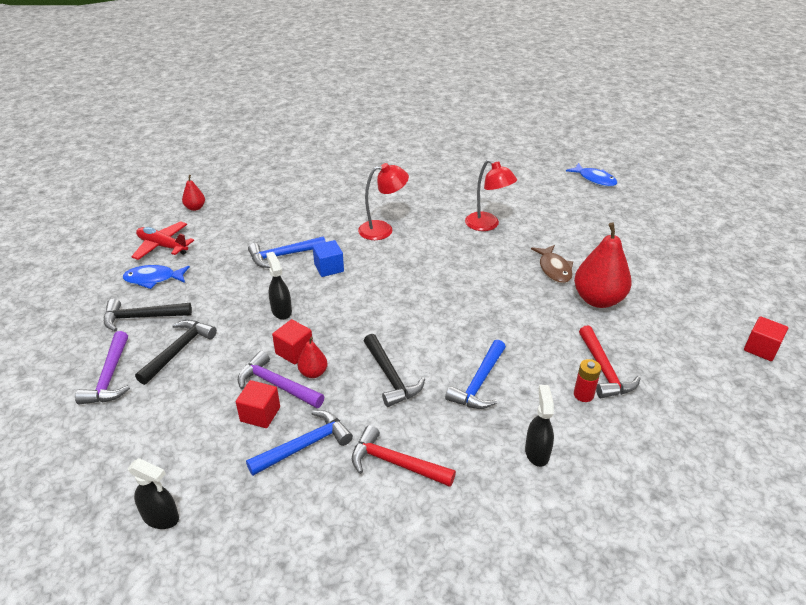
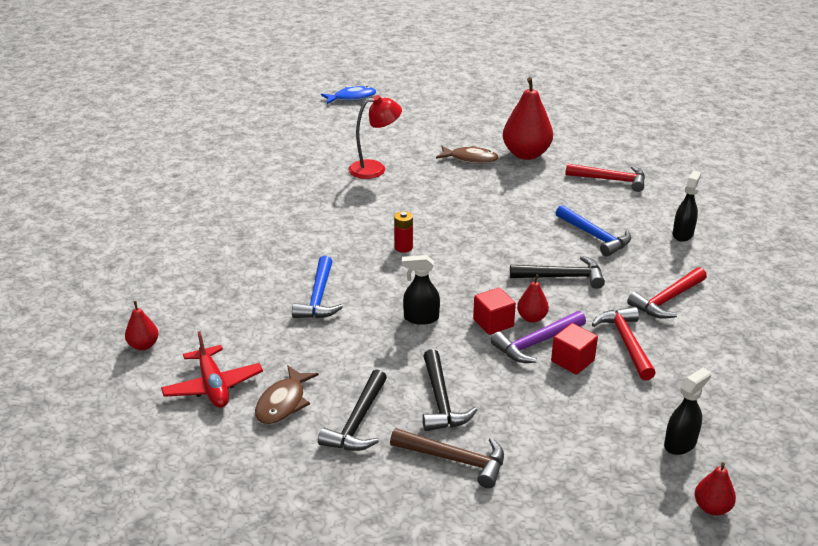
camera: 65 degrees left, 5 degrees down
(74, 558) = (712, 508): none -> red pear
(109, 377) = (455, 460): purple hammer -> brown hammer
(153, 279) = (283, 403): blue fish -> brown fish
(162, 246) = (213, 386): red plane -> red plane turned 75 degrees counterclockwise
(178, 350) = (441, 401): black hammer -> black hammer turned 150 degrees counterclockwise
(305, 445) = (626, 342): blue hammer -> red hammer
(329, 268) = (369, 273): blue cube -> none
(383, 229) = (327, 225): red lamp -> none
(537, 452) = (683, 234): black spray bottle -> black spray bottle turned 90 degrees clockwise
(583, 395) = (632, 197): red battery -> red battery (403, 247)
(761, 348) = (622, 117): red cube -> none

